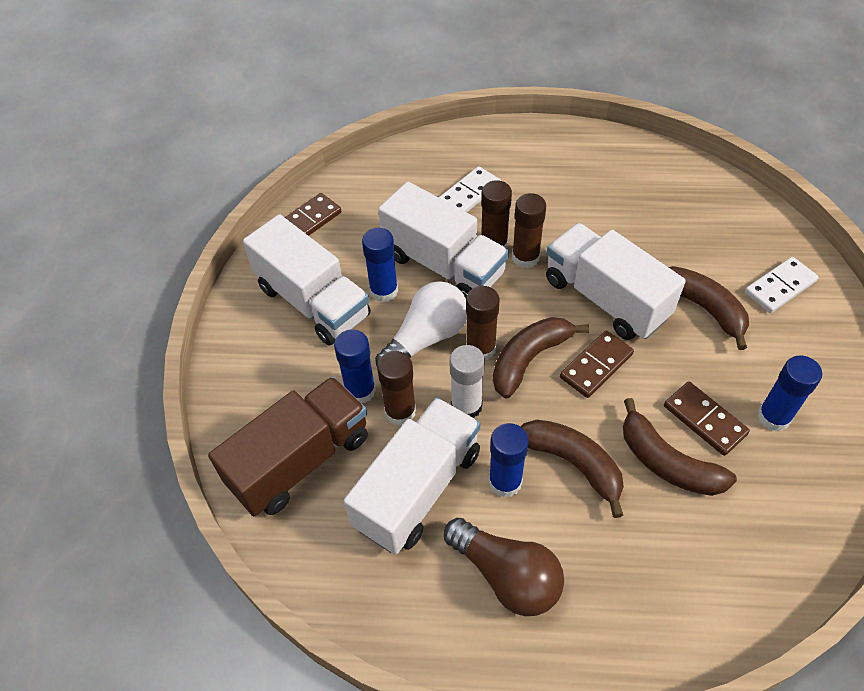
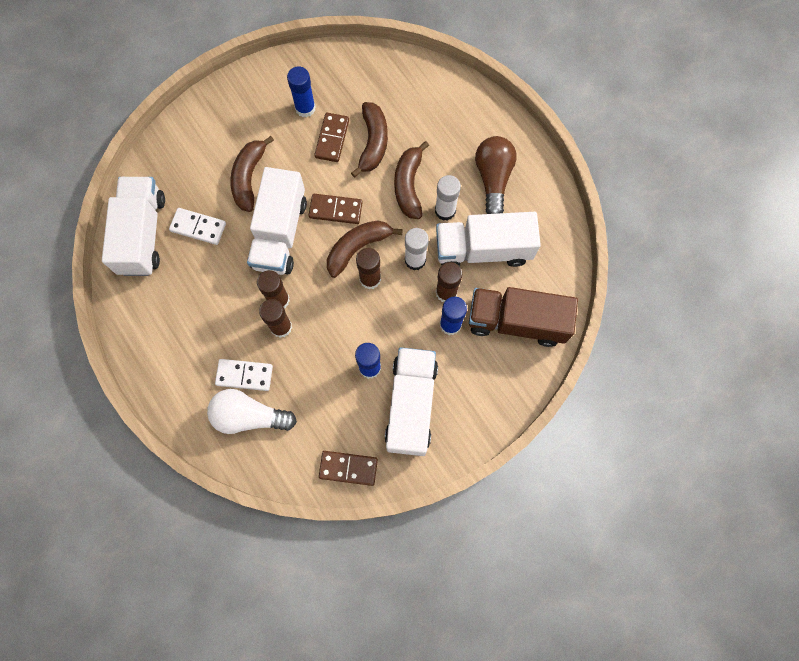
camera: 130 degrees left, 20 degrees up
(426, 338) = (386, 315): white light bulb -> white light bulb (249, 416)
(443, 265) = (321, 346): white truck -> white truck (142, 234)
(505, 482) = (445, 211): blue glue stick -> white glue stick
(529, 359) = (358, 248): brown banana -> brown banana turned 135 degrees clockwise
(780, 287) = (202, 144): white domino -> white domino (198, 227)

